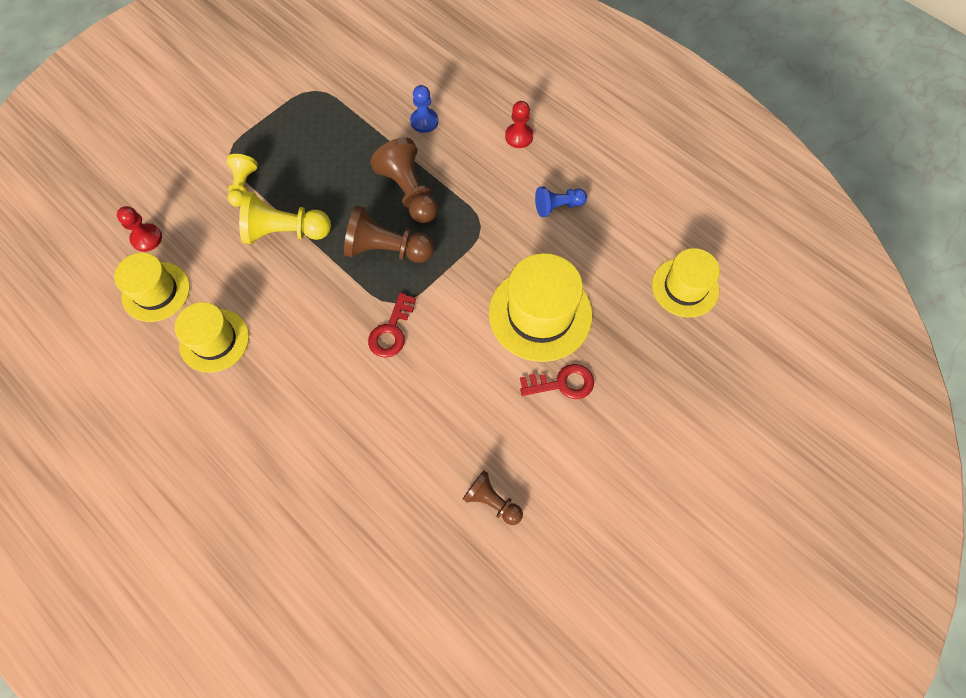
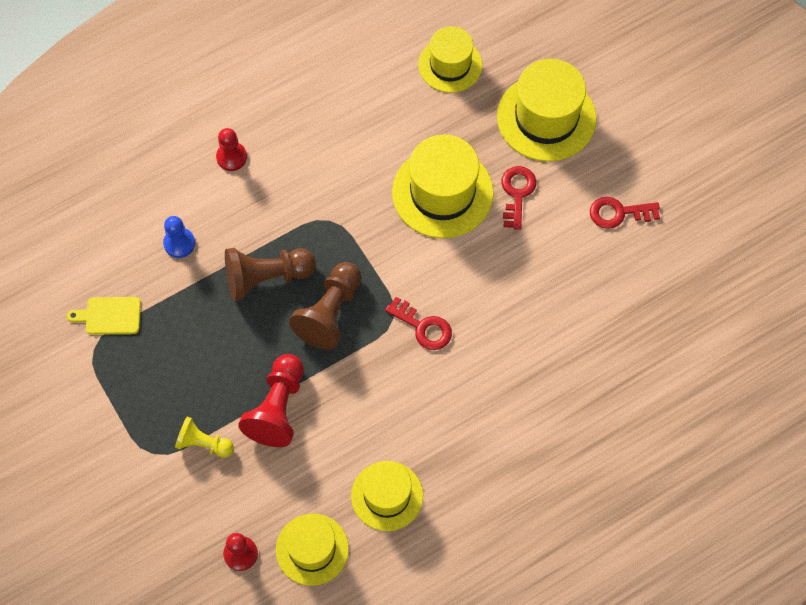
camera: 75 degrees left, 0 degrees up
(285, 232) = (278, 408): yellow pawn -> red pawn
(345, 92) = (109, 316): none -> yellow cutting board
(492, 501) = (611, 278): brown pawn -> none
(558, 206) = (329, 145): blue pawn -> none
(573, 493) = (618, 213): none -> red key
(661, 392) = (546, 117): none -> yellow hat

